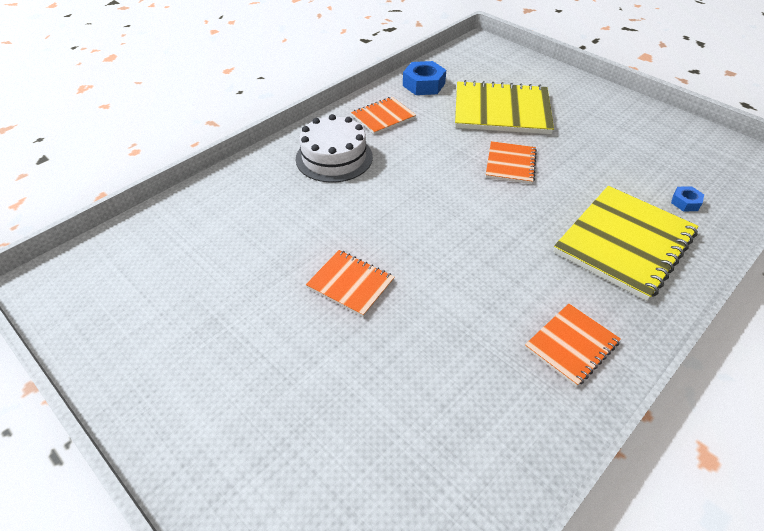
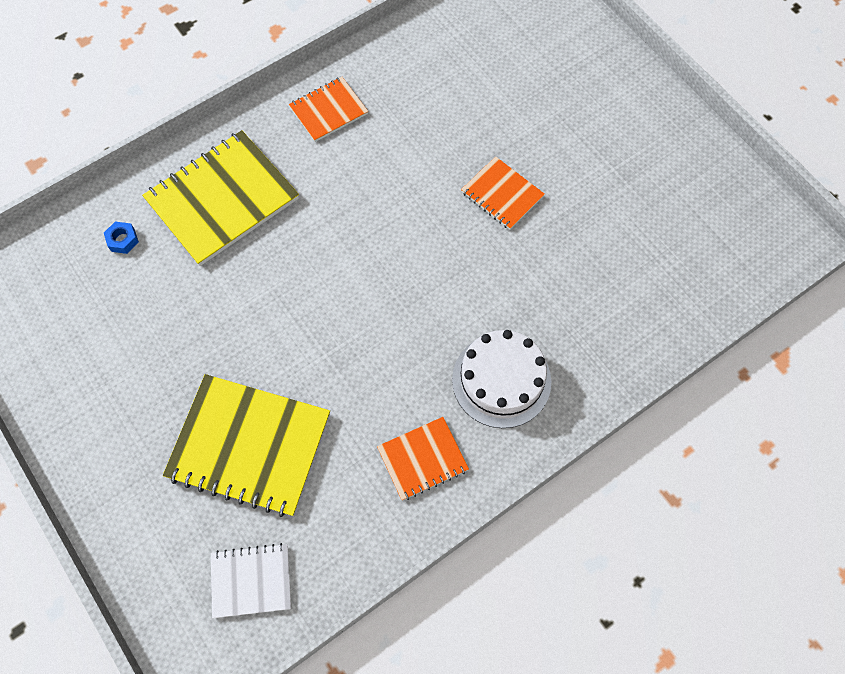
camera: 170 degrees left, 20 degrees up
(423, 84) = (342, 538): blue nut -> none
(469, 67) = (251, 581): none -> white notebook
(510, 164) = (285, 332): orange notebook -> none

